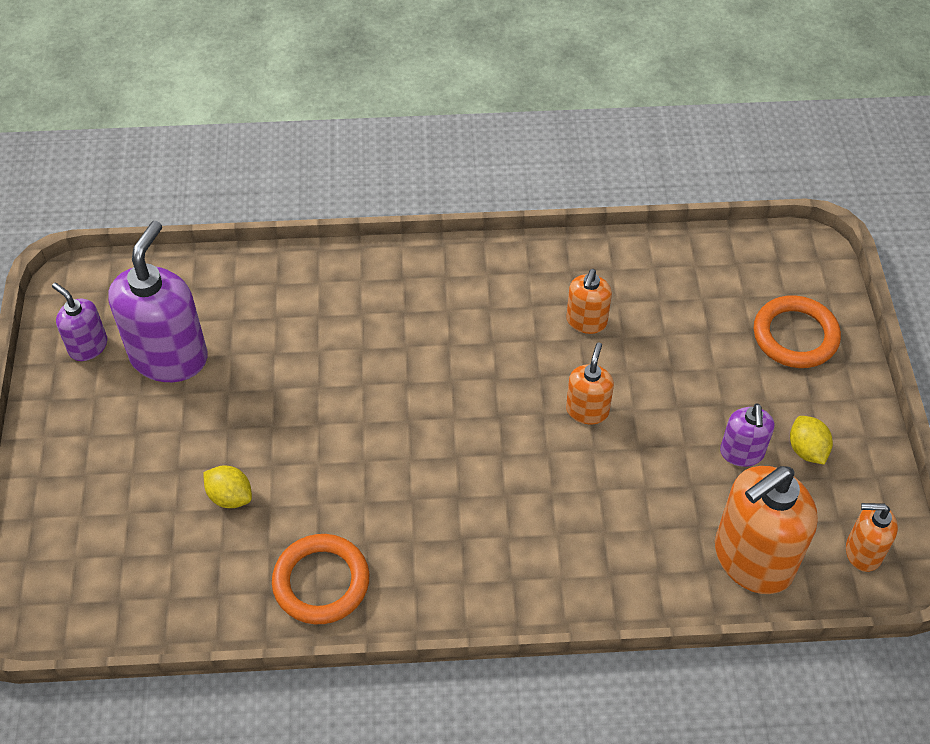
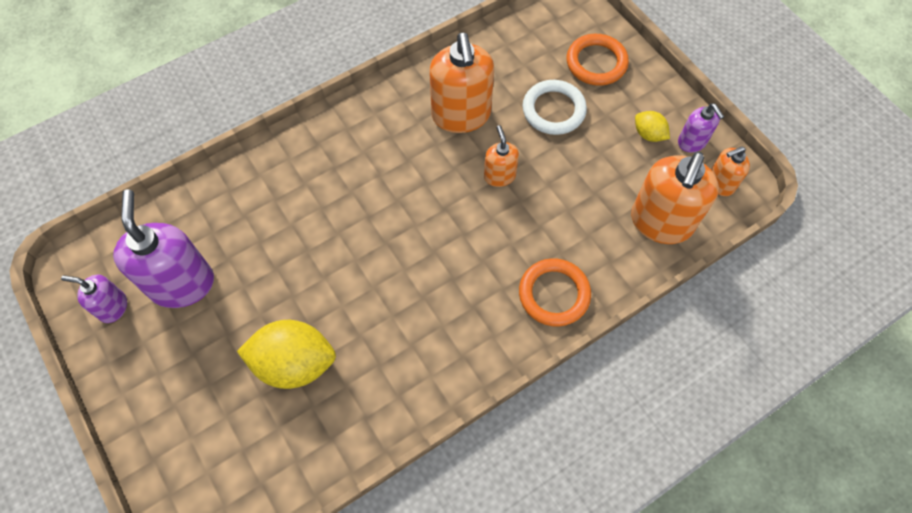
camera: 30 degrees left, 10 degrees up
(230, 496) = (294, 363): yellow lemon -> yellow lemon, size x2.01
(321, 582) = (398, 389): orange ring -> orange ring (554, 294)
(586, 321) = (461, 115): orange soap dispenser -> orange soap dispenser, size x1.91
(703, 366) = (553, 110): none -> white ring
(742, 453) = (612, 156): purple soap dispenser -> purple soap dispenser (692, 142)

